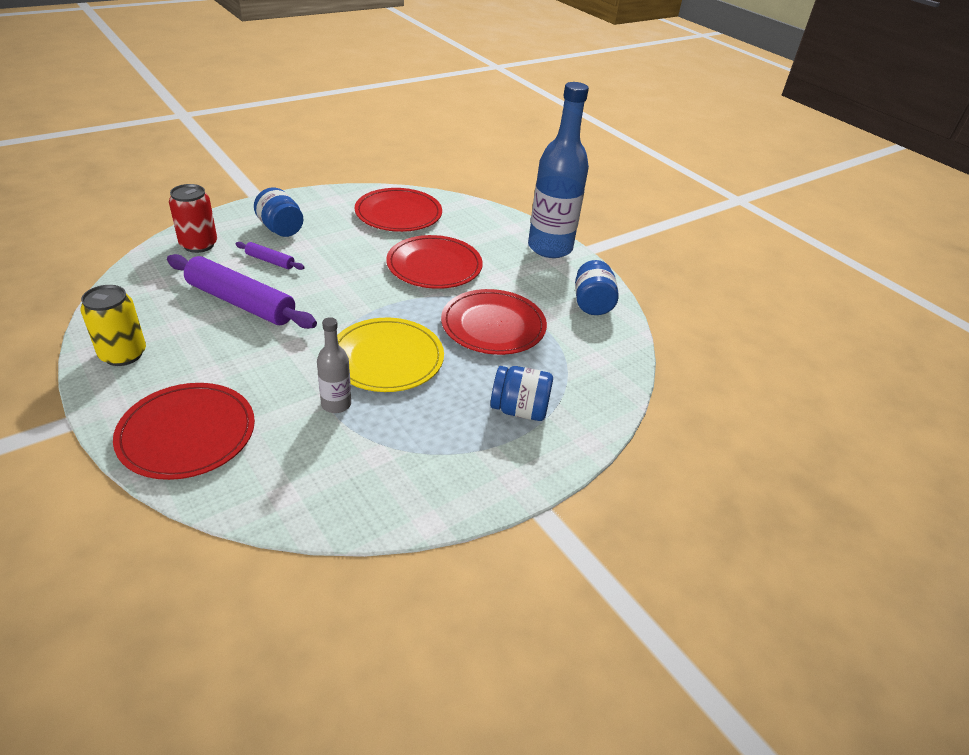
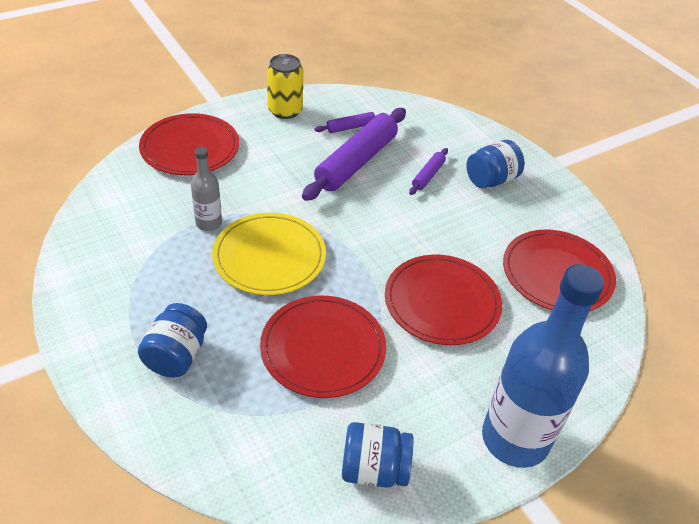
camera: 95 degrees right, 5 degrees up
(174, 304) = (351, 127): none -> purple rolling pin
(199, 245) = (448, 131): red can -> none

